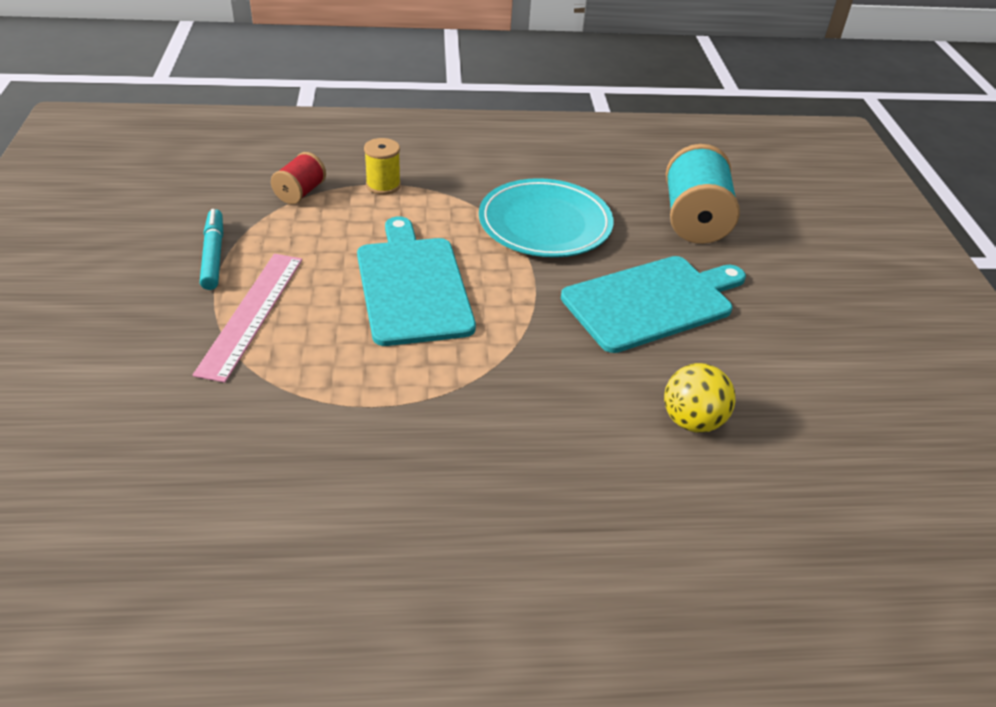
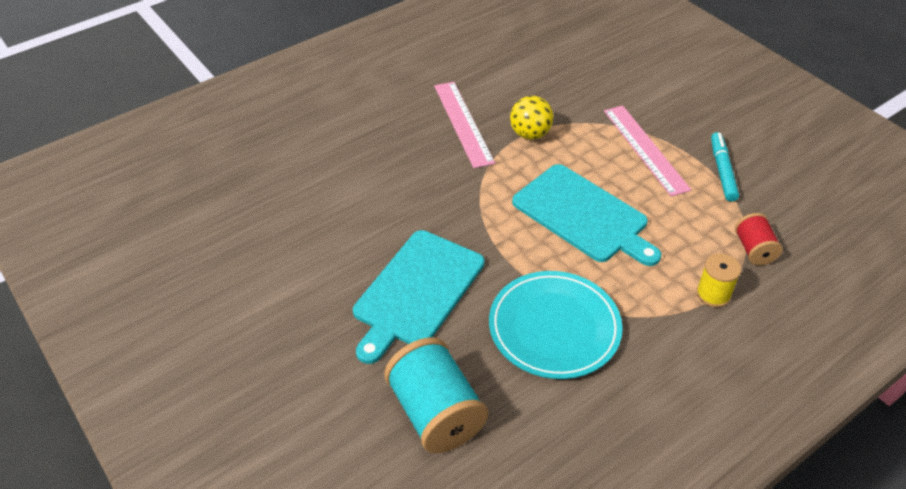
camera: 150 degrees right, 5 degrees up
(213, 255) = (722, 171): turquoise marker -> turquoise marker turned 135 degrees counterclockwise
(427, 467) = (463, 123): none -> pink ruler
(692, 421) = (340, 213): yellow ball -> yellow ball (530, 134)

